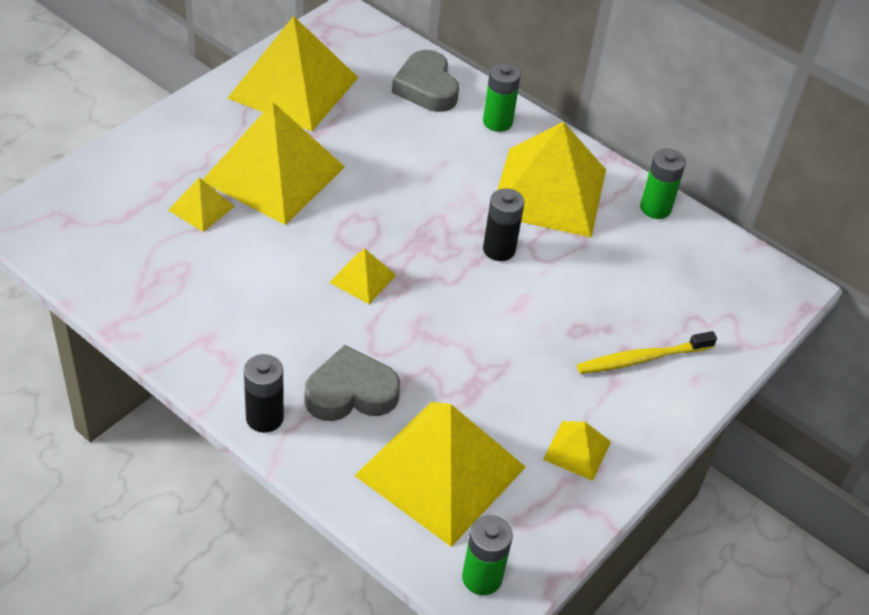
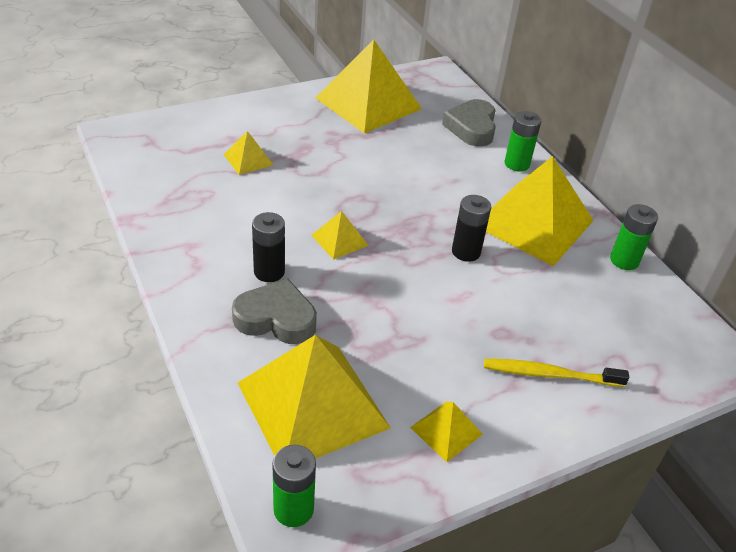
camera: 25 degrees right, 5 degrees down
(264, 418) = (195, 314): black battery -> black battery (269, 272)
(273, 173) = (317, 152): yellow pyramid -> none

